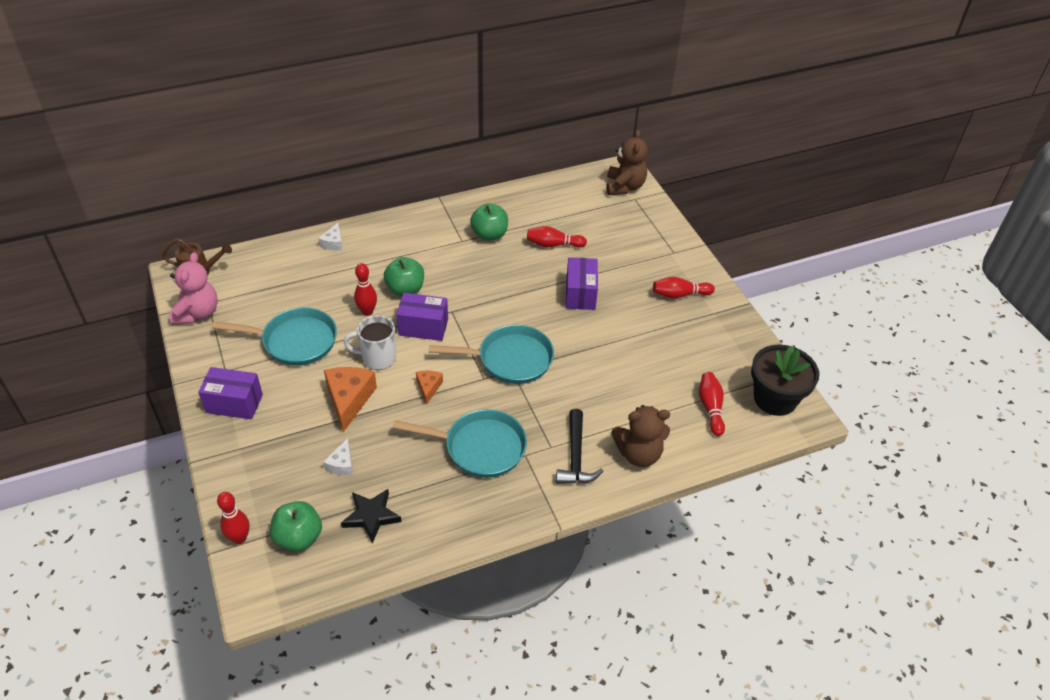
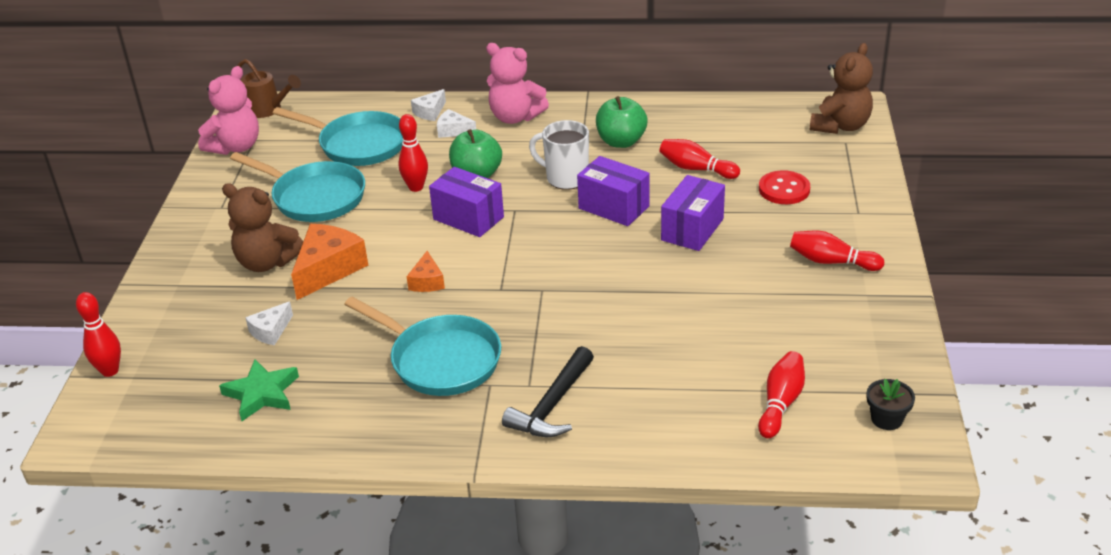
camera: 30 degrees right, 10 degrees down
(234, 403) = (205, 240): purple box -> purple box (613, 207)
(298, 537) = (169, 390): green apple -> none
(363, 255) = (453, 131): none -> white cheese
(371, 516) = (262, 393): black star -> green star
(377, 358) = (392, 236): white mug -> white mug (565, 178)
(401, 232) = (515, 117): none -> pink teddy bear
(428, 388) = (427, 281): orange cheese -> orange cheese turned 150 degrees clockwise
(510, 359) = (548, 277): turquoise pan -> turquoise pan (358, 144)
(619, 246) = (784, 189): none -> red button
(639, 454) = (639, 427): brown teddy bear -> brown teddy bear (267, 262)
(775, 399) = (886, 419): black flower pot -> black flower pot, size x0.46

